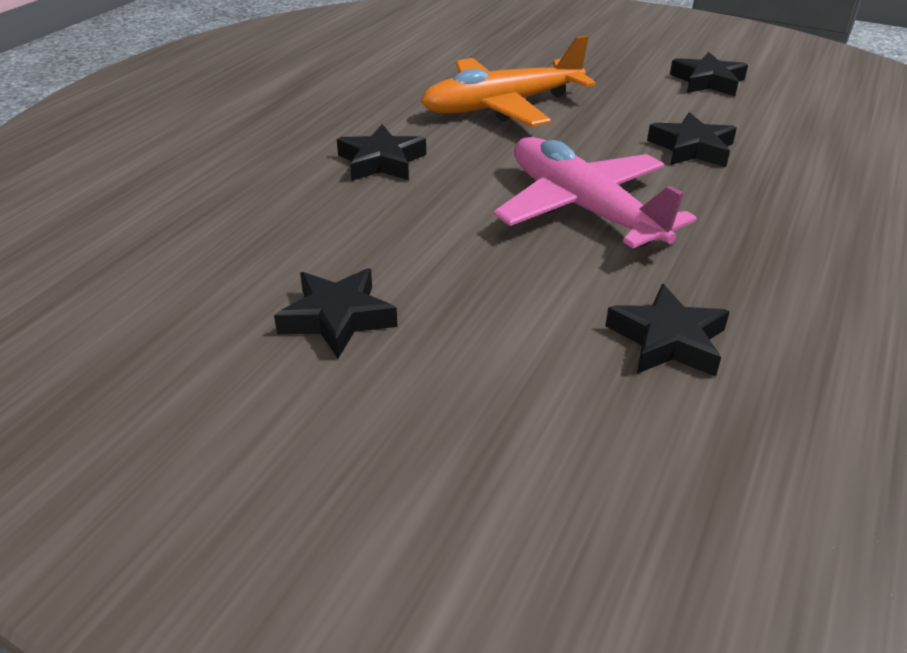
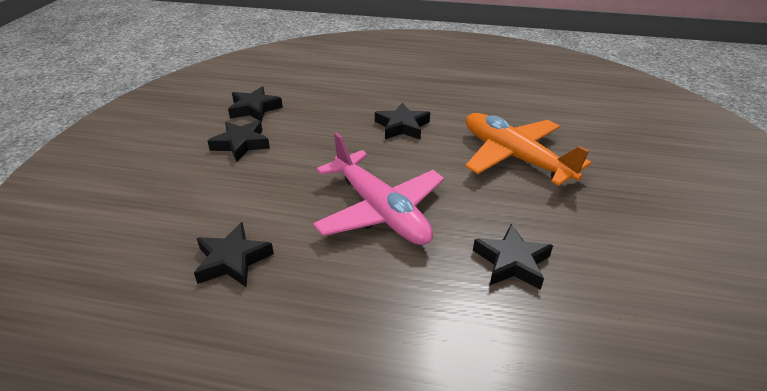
camera: 75 degrees right, 0 degrees up
(582, 208) = (380, 210): pink plane -> pink plane turned 105 degrees clockwise
(708, 81) = (677, 269): black star -> black star (254, 109)

